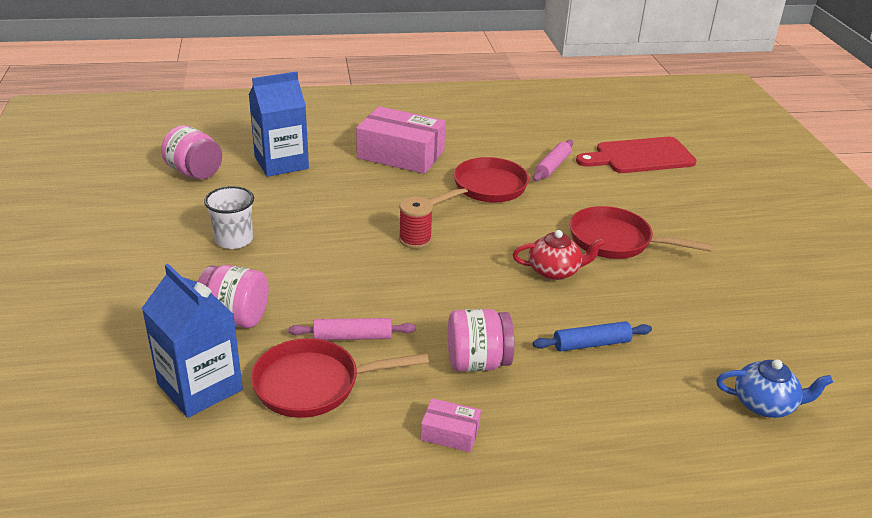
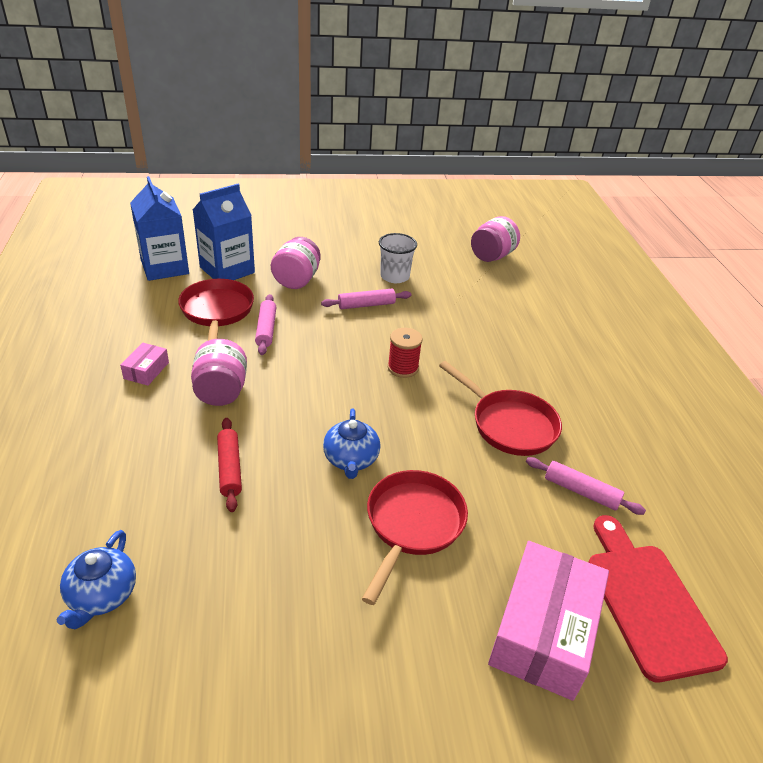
camera: 90 degrees right, 5 degrees up
(281, 163) = (522, 296): blue carton -> blue carton (165, 267)
(297, 261) = (366, 305): none -> pink rolling pin
(400, 154) = (564, 367): pink box -> pink box (543, 631)
(554, 271) = (351, 459): red teapot -> blue teapot
(591, 344) = (229, 469): blue rolling pin -> red rolling pin

